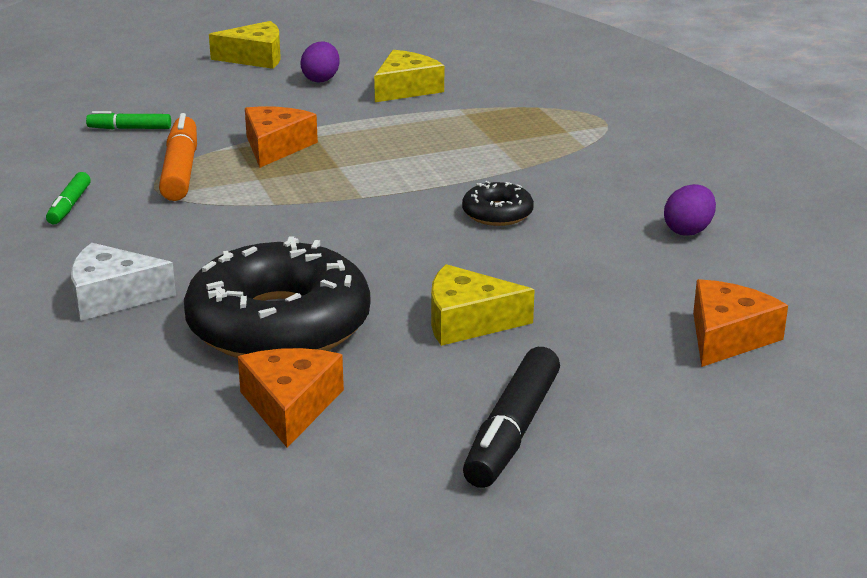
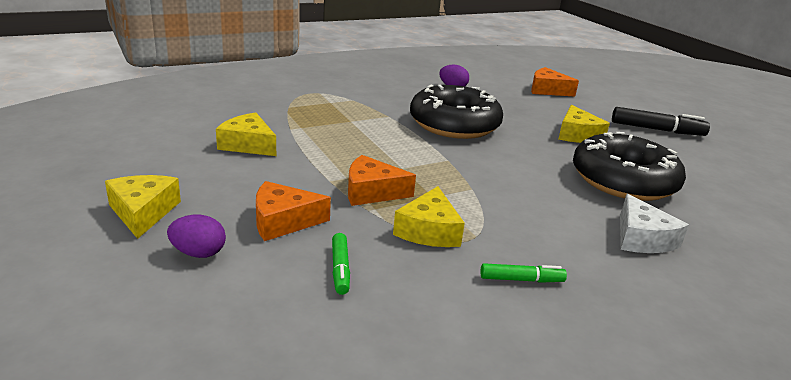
camera: 100 degrees left, 0 degrees up
(180, 170) = (429, 231): orange marker -> yellow cheese
(290, 406) = (692, 174): orange cheese -> orange cheese (283, 221)
(321, 79) = (218, 178): purple egg -> purple egg (198, 253)
(497, 214) = (454, 124): black donut -> black donut, size x2.24

